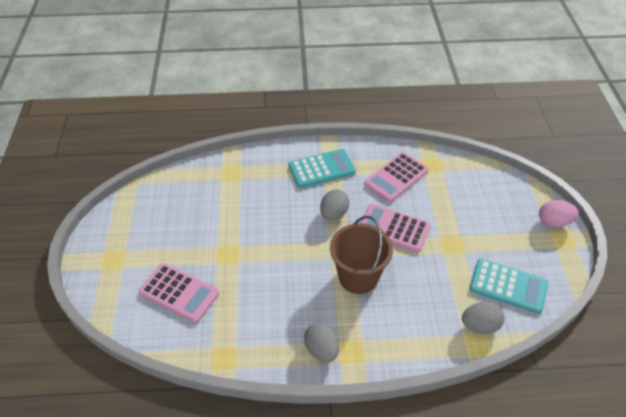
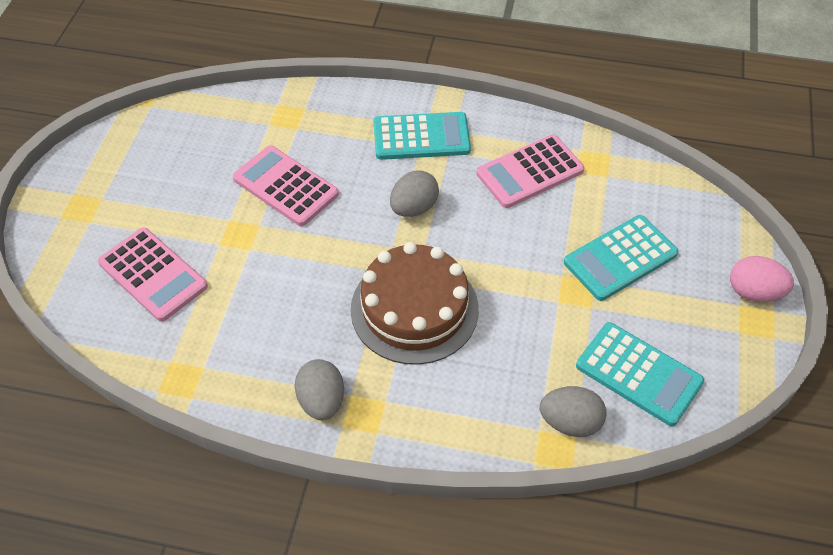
camera: 15 degrees right, 5 degrees up
(358, 277) = (414, 309): brown bucket -> brown cake
(394, 228) = (496, 248): pink calculator -> pink calculator (285, 186)
(470, 218) = (620, 258): none -> turquoise calculator

